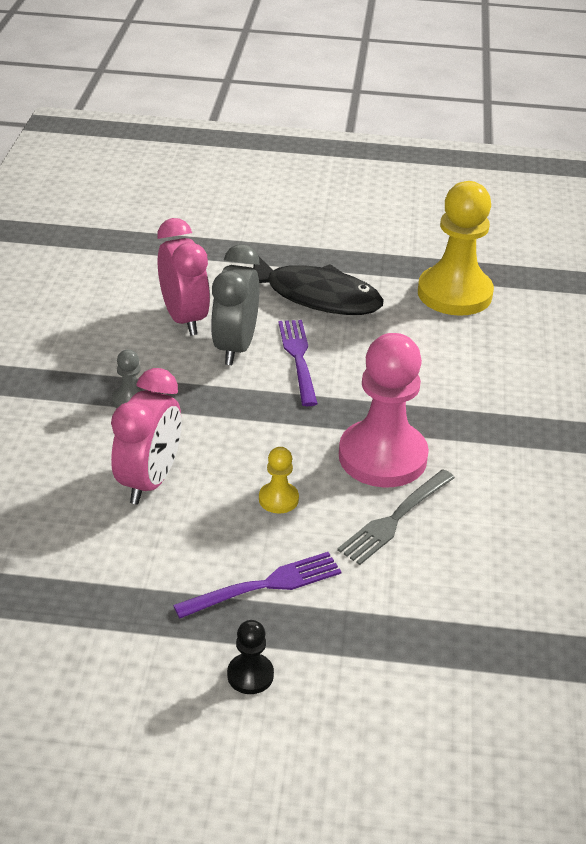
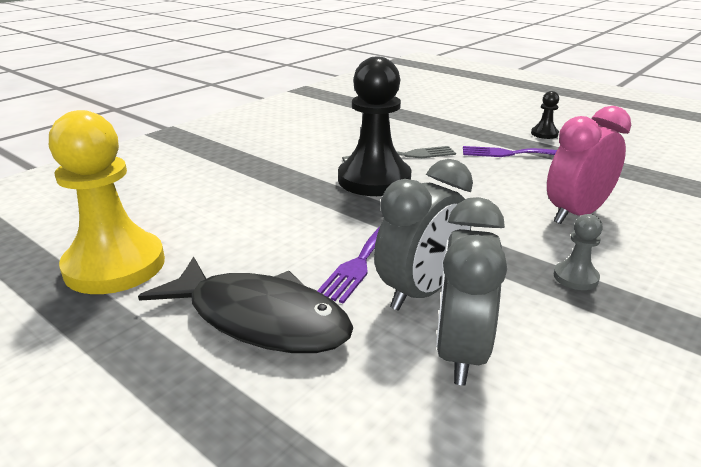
camera: 145 degrees left, 10 degrees down
(184, 319) = (460, 352): pink clock -> grey clock
(278, 499) = (475, 181): yellow pawn -> none
(316, 297) = (260, 319): black fish -> black fish turned 150 degrees clockwise
(382, 457) = (374, 180): pink pawn -> black pawn

